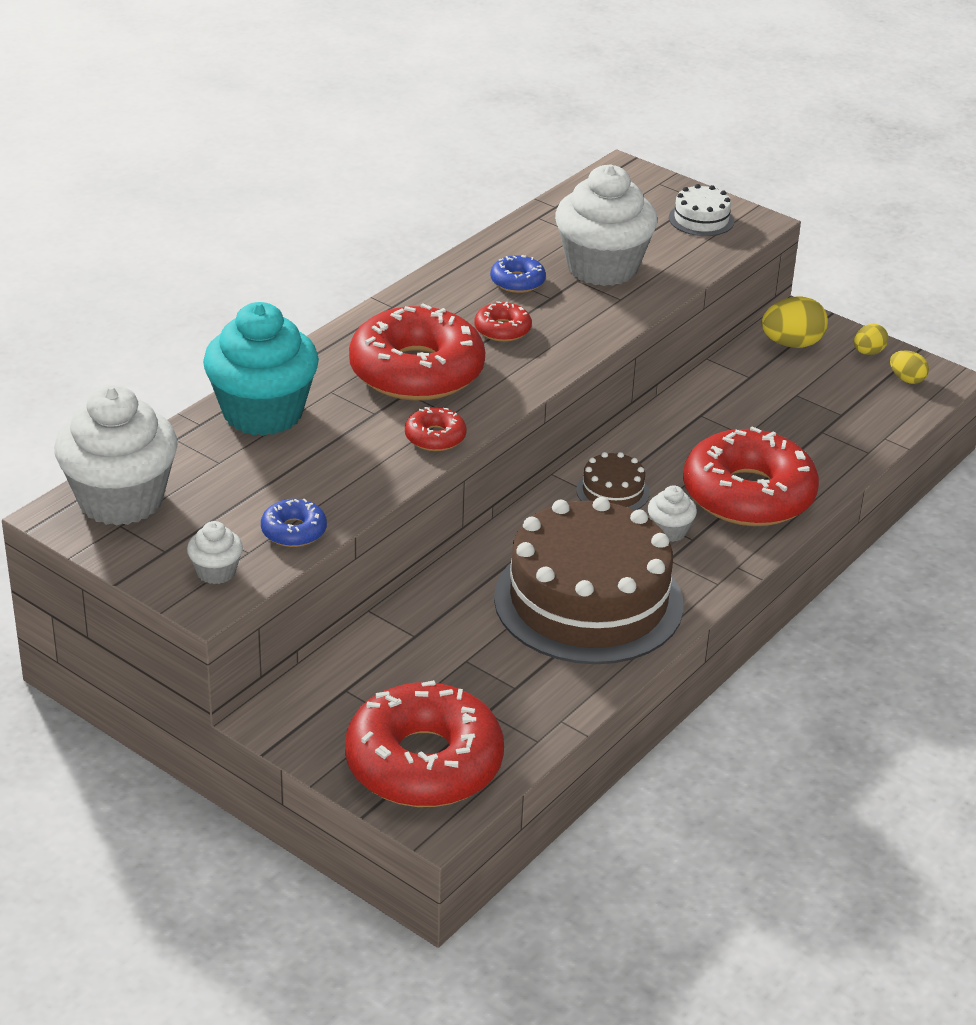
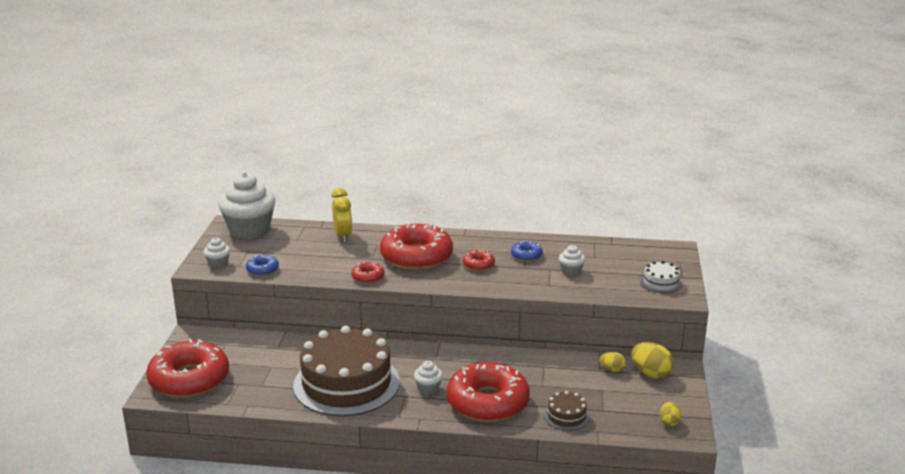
camera: 60 degrees right, 10 degrees down
(263, 413) = (343, 236): turquoise cupcake -> yellow clock
(602, 267) = (571, 271): white cupcake -> white cupcake, size x0.44
(612, 491) = (444, 362): brown cake -> brown cake (566, 416)
(868, 352) = (678, 401): yellow egg -> yellow egg (612, 370)

